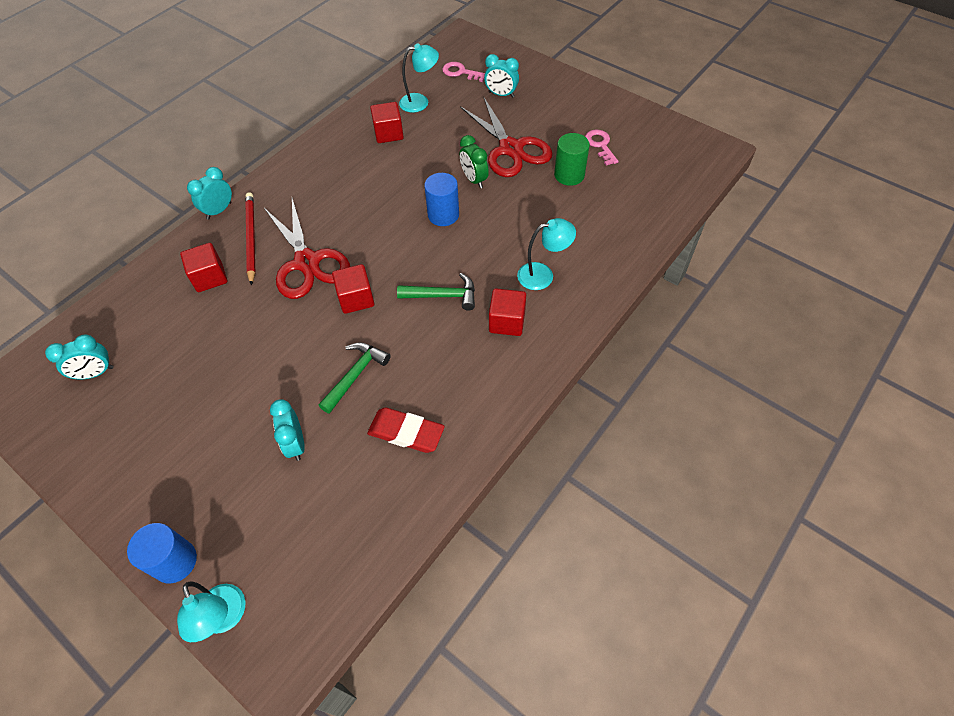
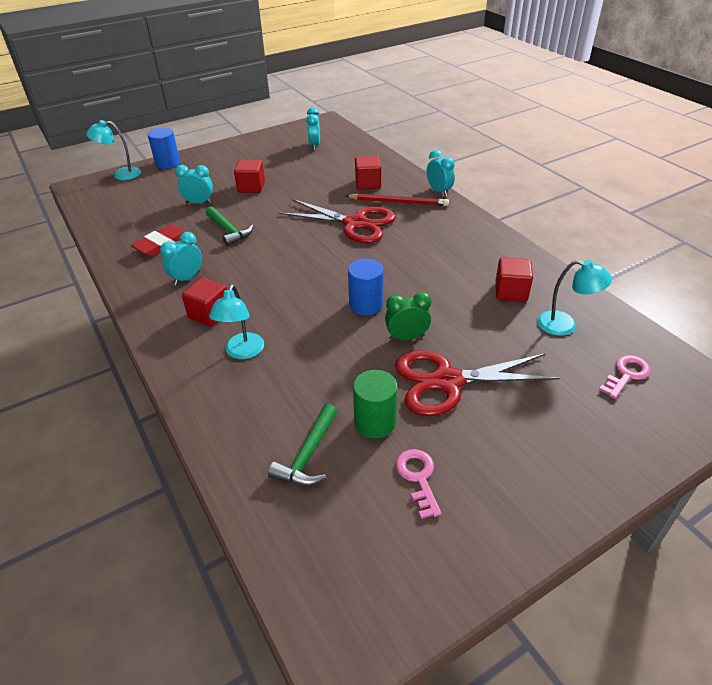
camera: 110 degrees right, 15 degrees down
(307, 262) = (355, 223): red scissors -> red scissors turned 150 degrees counterclockwise
(356, 299) = (299, 241): red cube -> red cube (251, 187)
(420, 102) = (565, 325): turquoise lamp -> turquoise lamp turned 75 degrees counterclockwise
(443, 296) = (267, 284): green hammer -> green hammer (308, 455)
(501, 94) = (566, 403): turquoise clock -> turquoise clock (187, 278)
(600, 145) = (418, 478): pink key -> pink key turned 105 degrees counterclockwise

